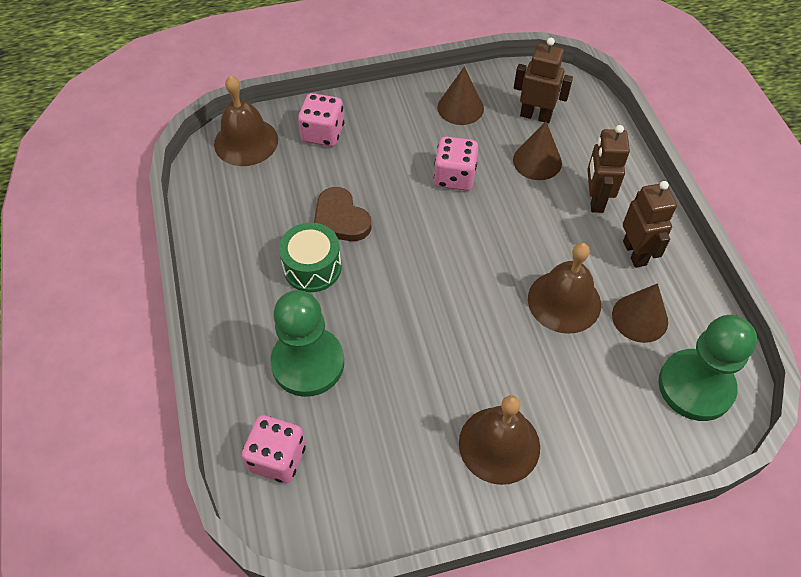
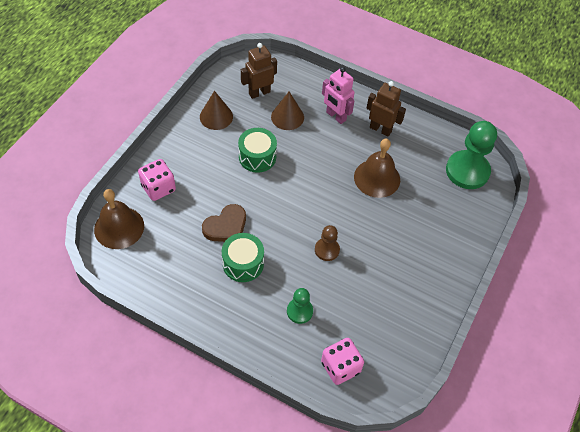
camera: 50 degrees left, 0 degrees up
(308, 363) = (299, 311): green pawn -> green pawn, size x0.53
(340, 219) = (226, 226): brown heart -> brown heart turned 45 degrees counterclockwise
(412, 328) = (327, 250): none -> brown pawn
(454, 177) = (257, 157): pink dice -> green drum
(499, 445) = (423, 268): brown bell -> none
(595, 200) = (335, 116): brown robot -> pink robot
(640, 318) = (415, 159): brown cone -> none

